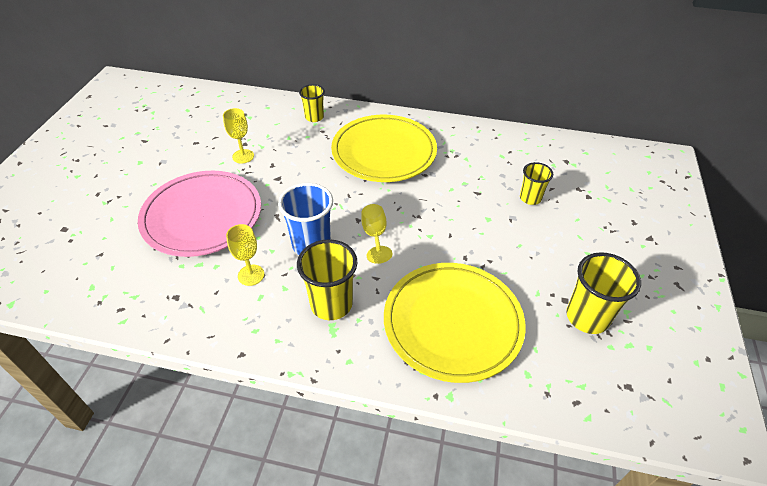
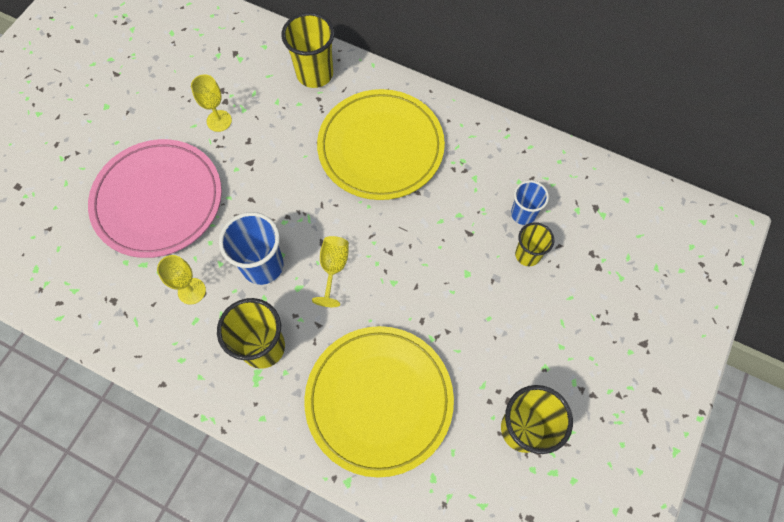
camera: 15 degrees right, 20 degrees up
(314, 117) = (315, 74): yellow cup -> yellow cup, size x1.61
(514, 174) = (523, 214): none -> blue cup

